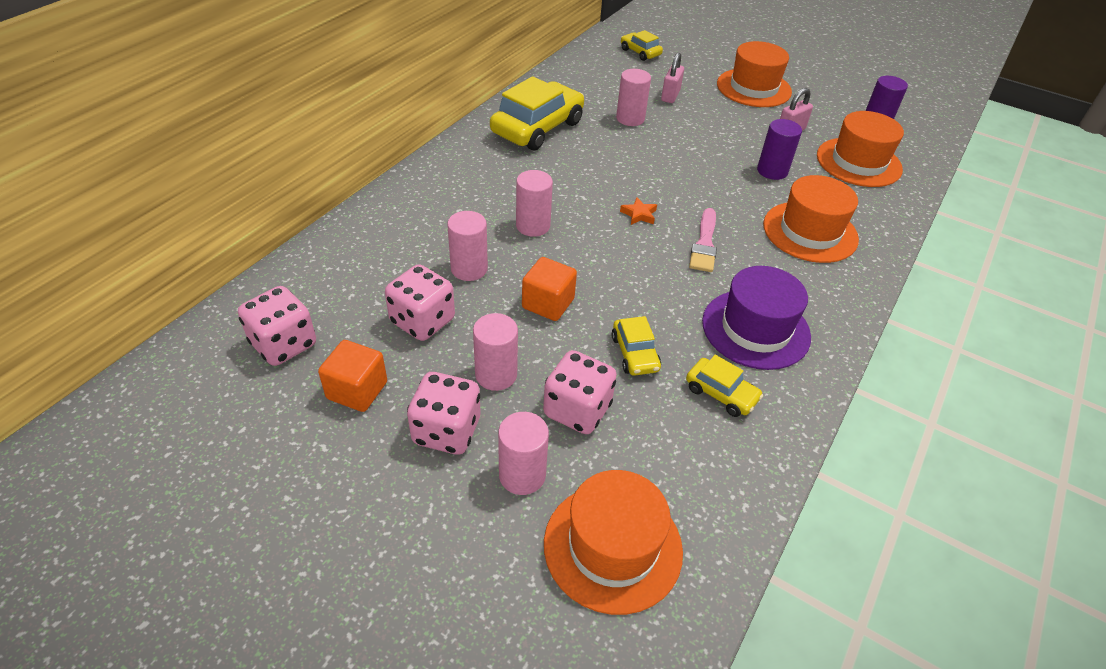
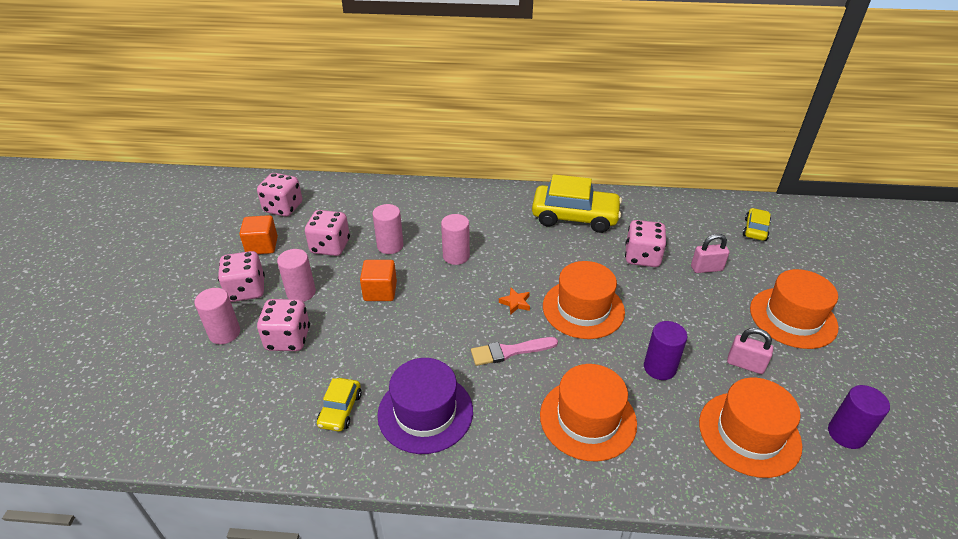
camera: 65 degrees right, 5 degrees down
(613, 546) = (182, 392): orange hat -> orange hat (583, 309)
(630, 119) = (642, 257): pink cylinder -> pink dice
(635, 353) = (356, 350): yellow car -> none

